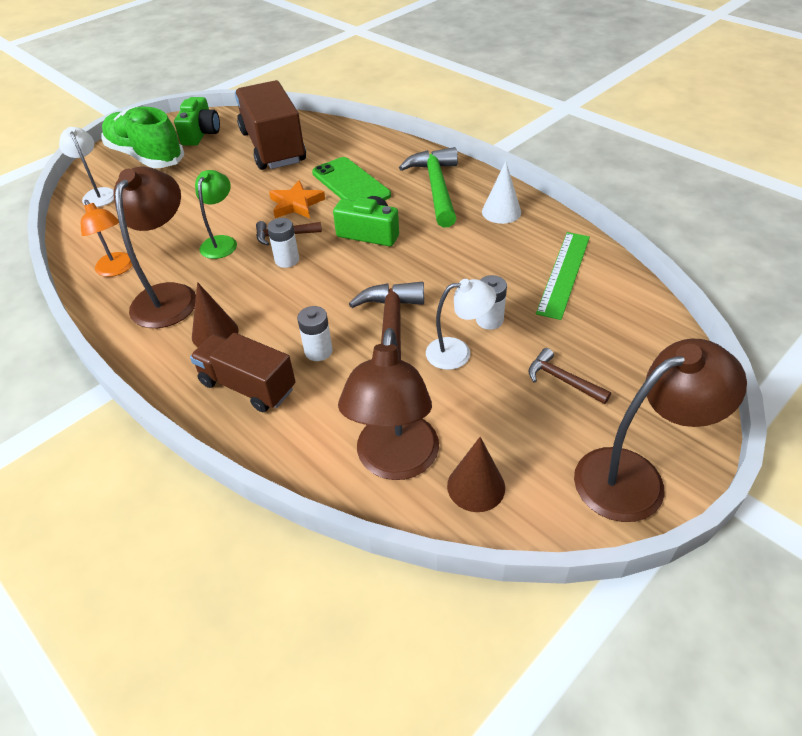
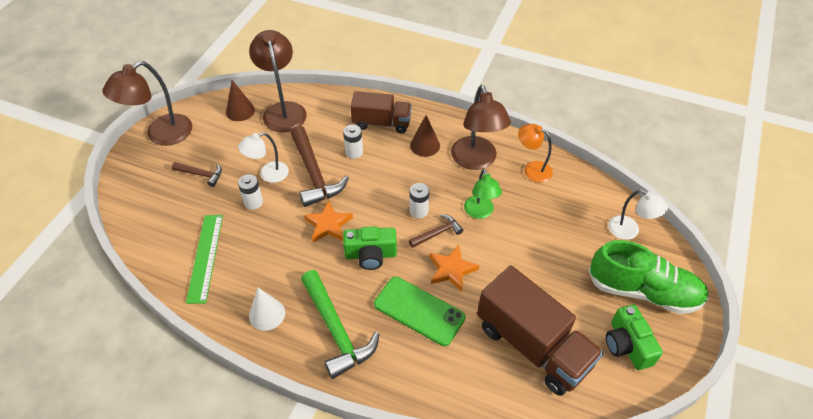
camera: 155 degrees right, 5 degrees up
(401, 271) = (328, 225): none -> orange star

